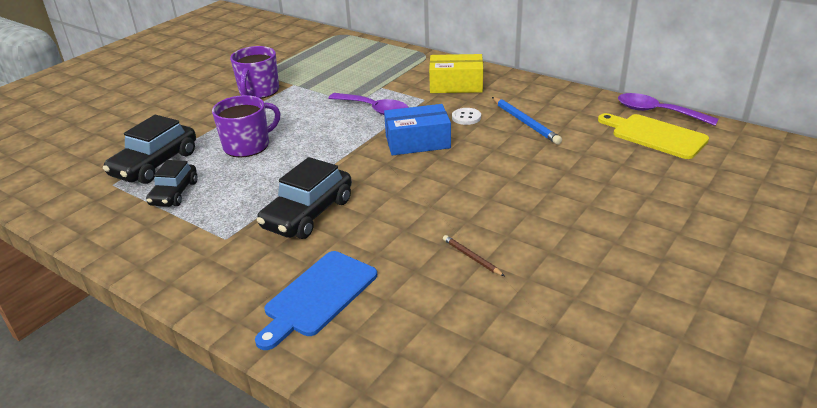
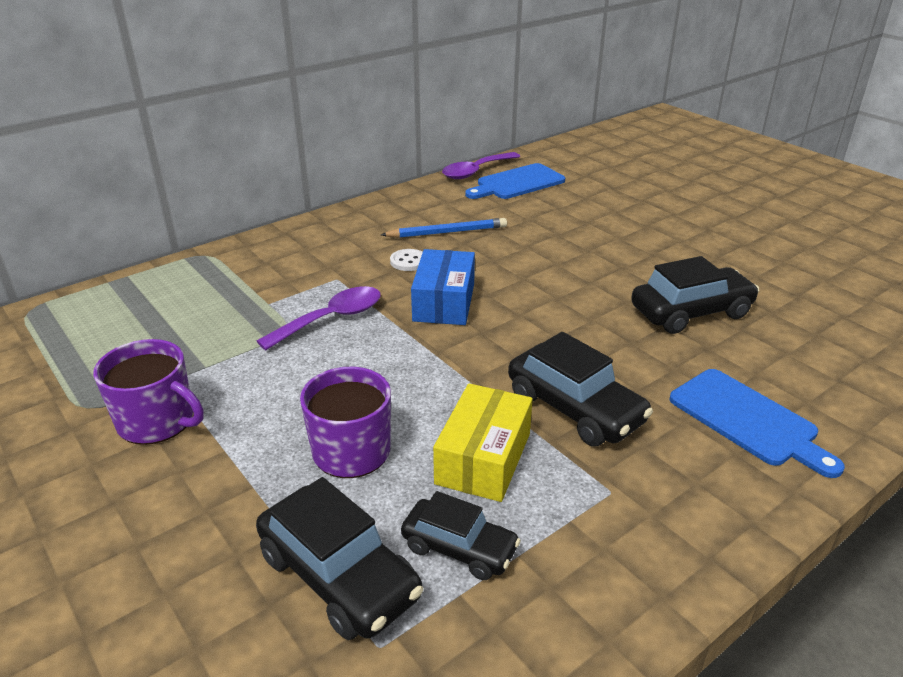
camera: 75 degrees left, 0 degrees up
(456, 85) = (318, 252): yellow box -> yellow box (483, 458)
(471, 257) = (691, 312): brown pencil -> black car
(655, 135) = (517, 183): yellow cutting board -> blue cutting board

